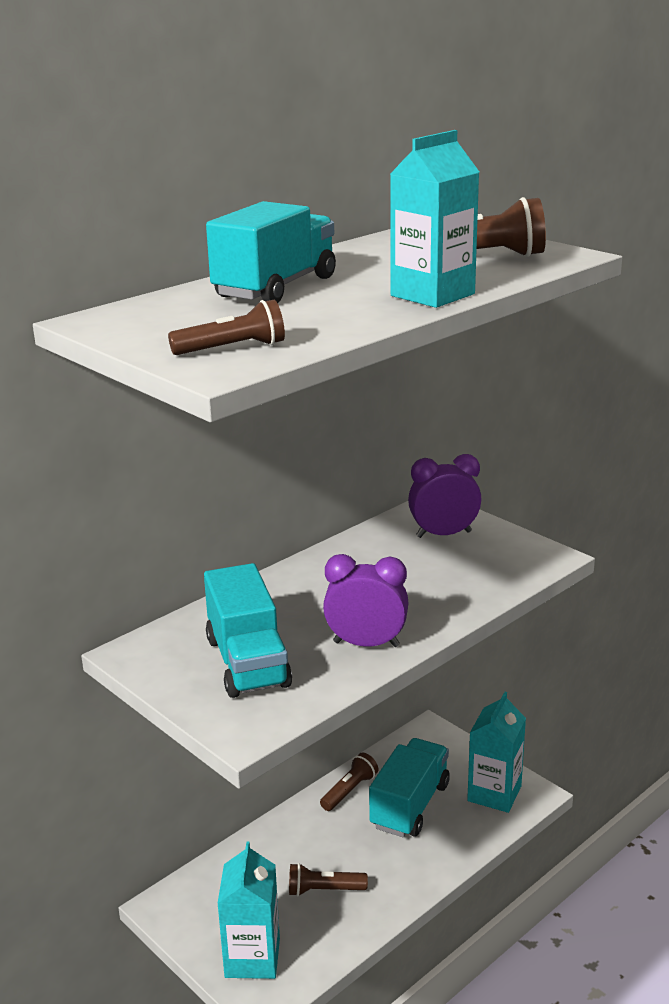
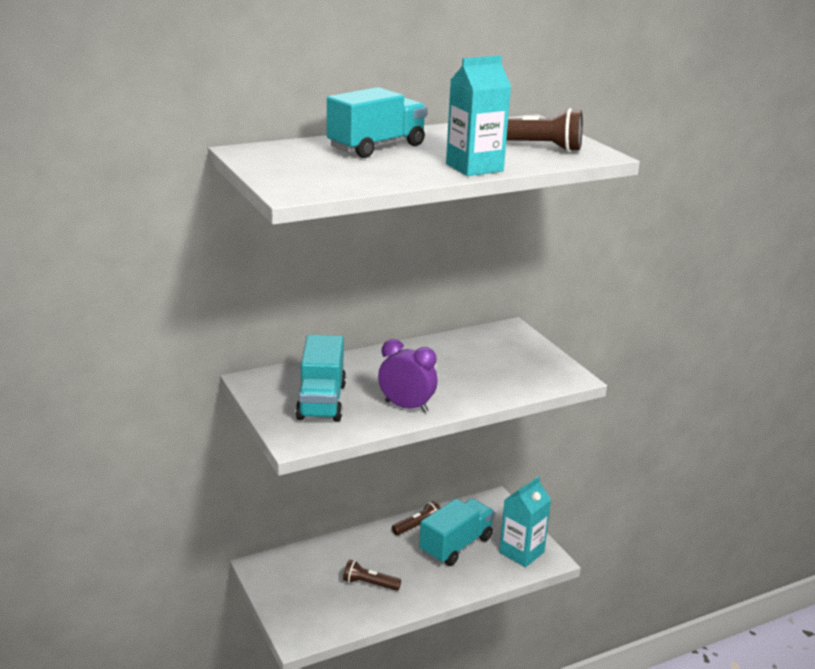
camera: 15 degrees right, 0 degrees up
(232, 349) = (312, 181): brown flashlight -> none
(252, 958) = (302, 612): turquoise carton -> none
(443, 534) = (506, 348): purple clock -> none

